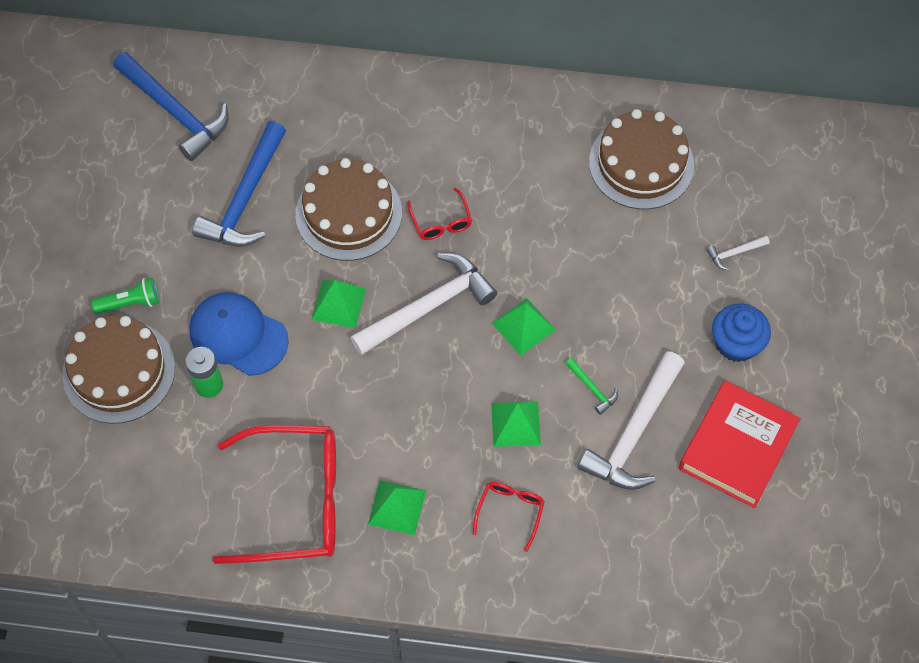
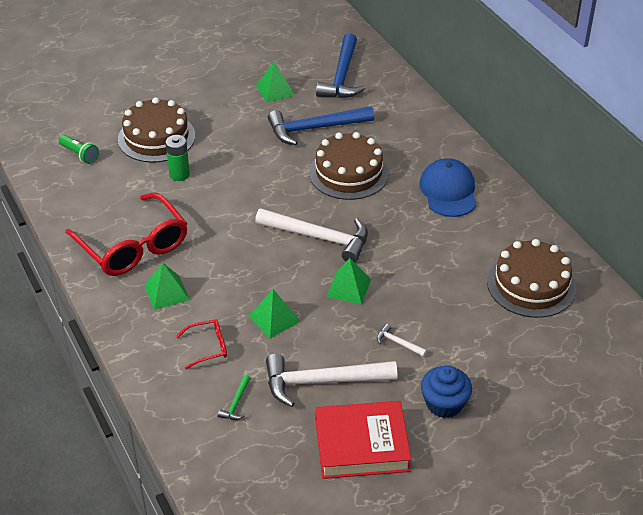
camera: 55 degrees right, 20 degrees down
(130, 303) = (203, 120): green flashlight -> green flashlight (79, 155)
(238, 335) = (222, 170): blue cap -> blue cap (448, 191)
(338, 304) = (283, 199): green pyramid -> green pyramid (275, 90)
(441, 222) = (384, 214): red glasses -> none
(592, 389) = (335, 344): green hammer -> green hammer (236, 403)
(734, 253) = (515, 367): white hammer -> white hammer (398, 343)

